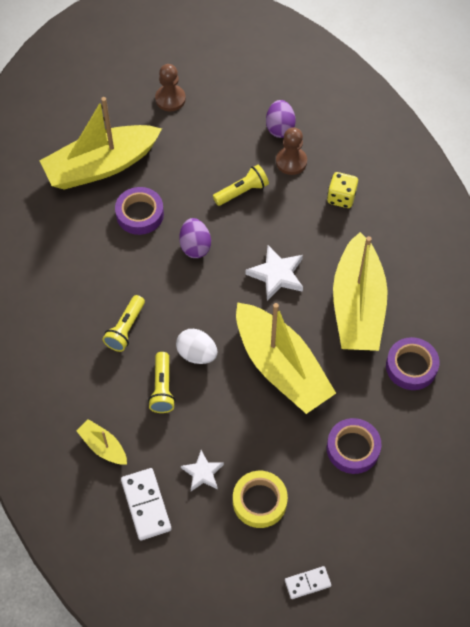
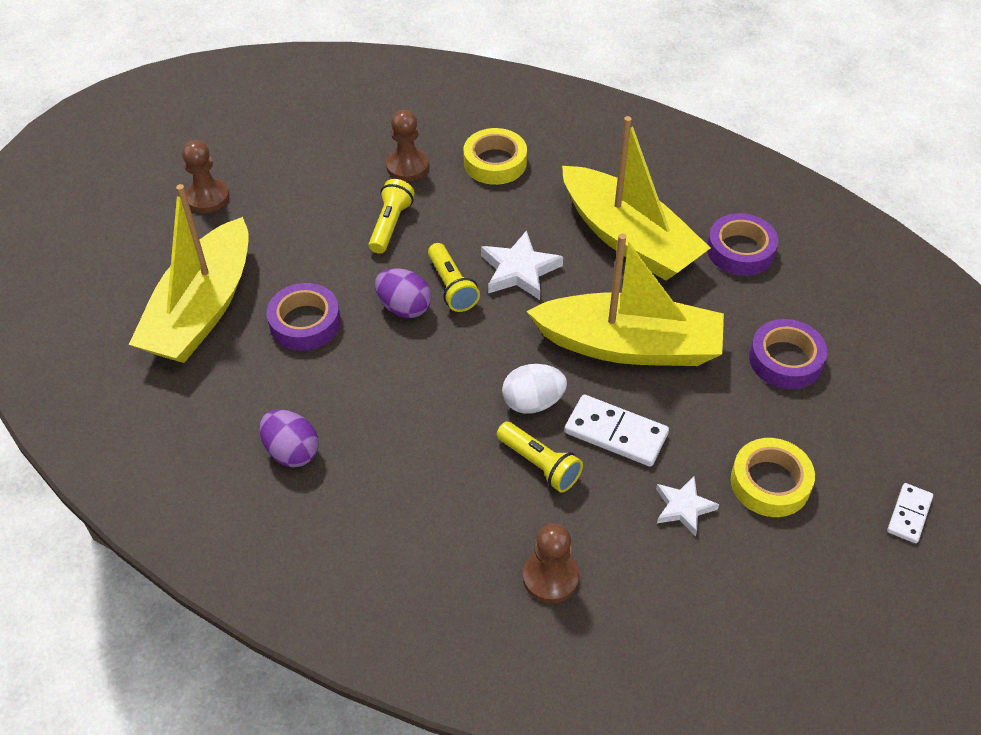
camera: 45 degrees left, 10 degrees down
(103, 446) = (550, 577): yellow boat -> brown pawn
(126, 329) = (427, 441): yellow flashlight -> yellow flashlight (452, 286)
(146, 505) = (669, 592): white domino -> white domino (616, 433)
(280, 128) = (359, 146): purple egg -> purple egg (292, 452)
(341, 197) = (495, 162): yellow dice -> yellow tape

